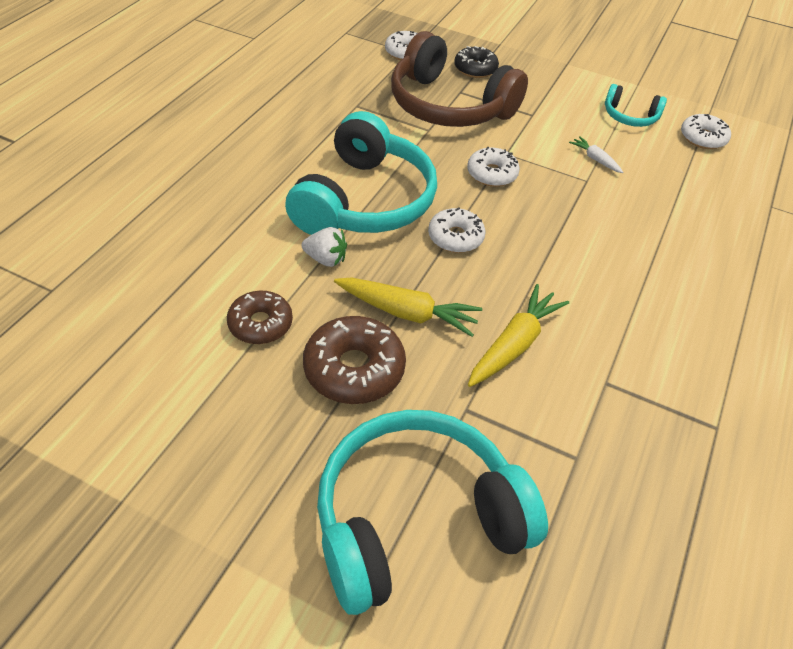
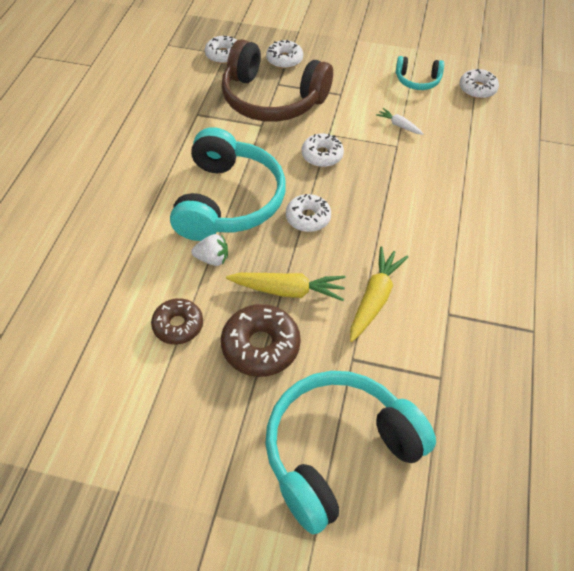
camera: 10 degrees left, 5 degrees up
(475, 69) = (284, 59): black donut -> white donut

